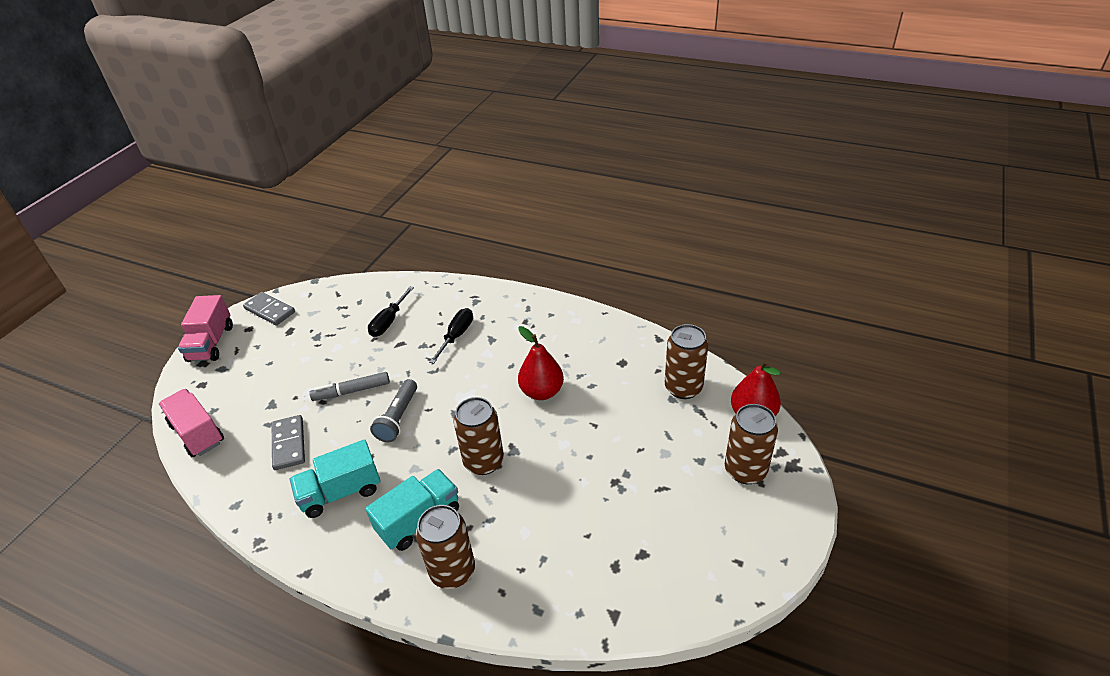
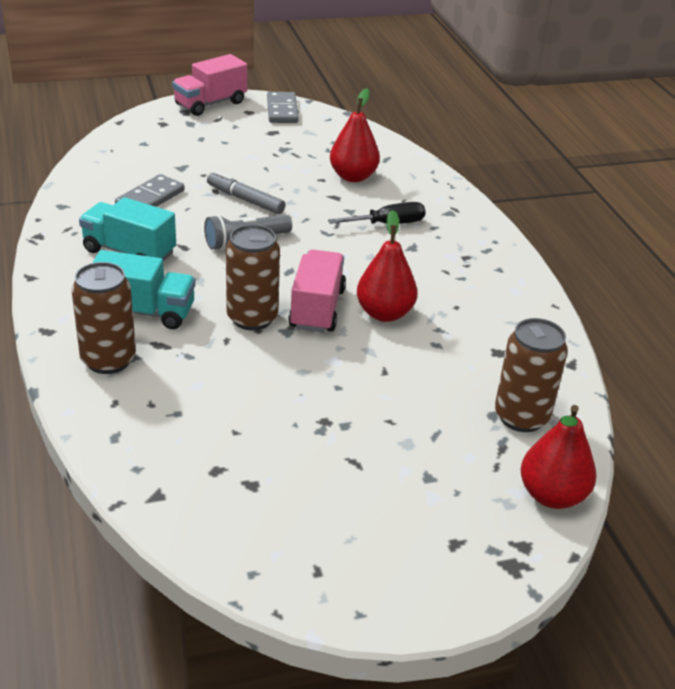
camera: 45 degrees right, 5 degrees down
(197, 433) = (112, 149): pink truck -> pink truck (317, 309)
(389, 321) = (353, 177): black screwdriver -> red pear
(745, 470) = (457, 523): brown can -> none

